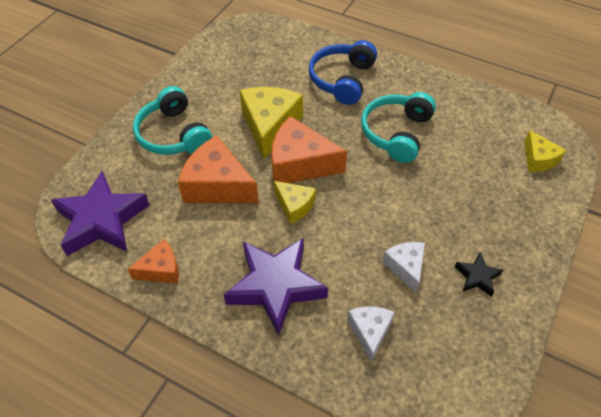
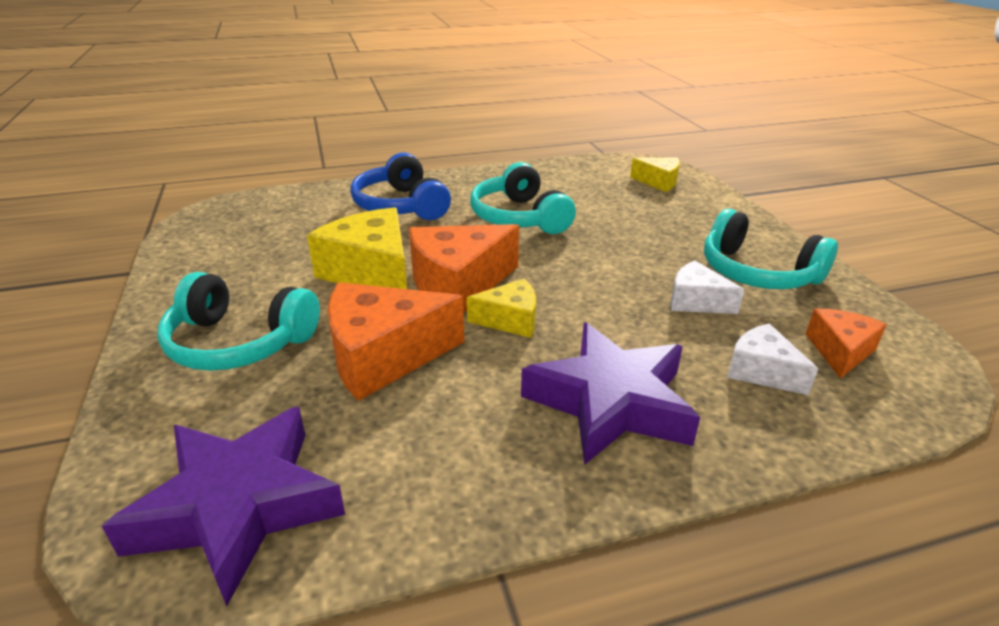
camera: 45 degrees left, 20 degrees down
(161, 269) = (434, 495): orange cheese -> orange cheese (839, 351)
(477, 277) = (757, 272): black star -> turquoise headphones

